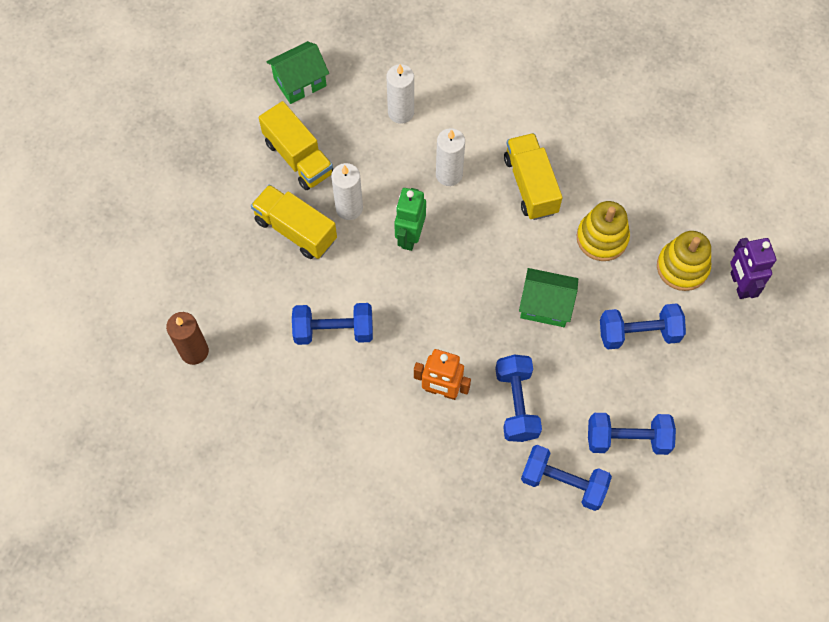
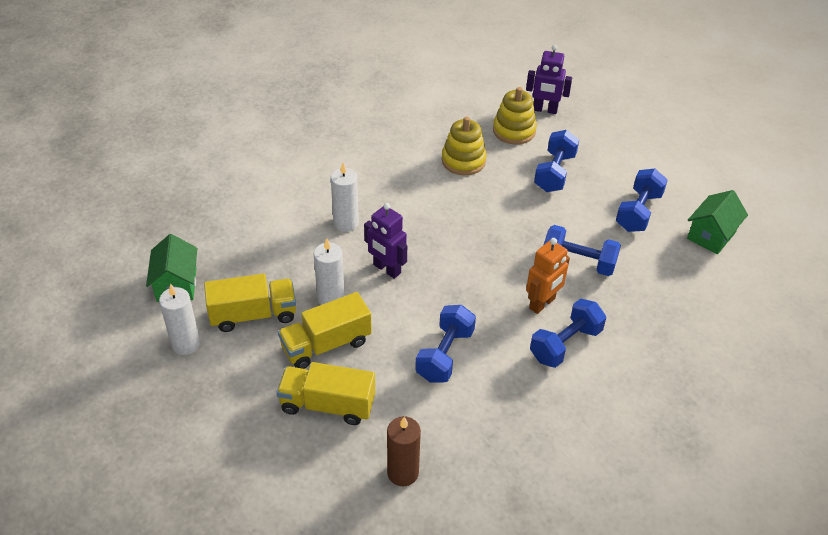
camera: 65 degrees left, 20 degrees down
(401, 112) = (264, 230): white candle -> white candle (186, 344)
(410, 236) = (386, 269): green robot -> purple robot
(530, 185) = (390, 180): yellow truck -> yellow truck (327, 404)
(545, 306) = (502, 213): green house -> green house (711, 235)
(563, 482) = (658, 261): blue dumbbell -> blue dumbbell (565, 344)

